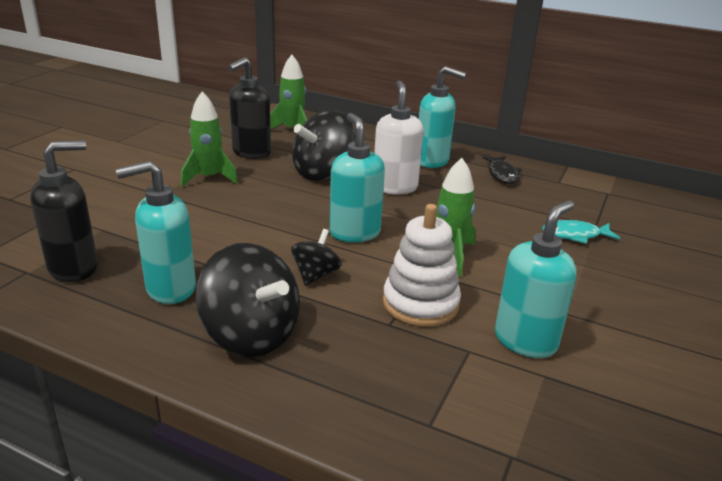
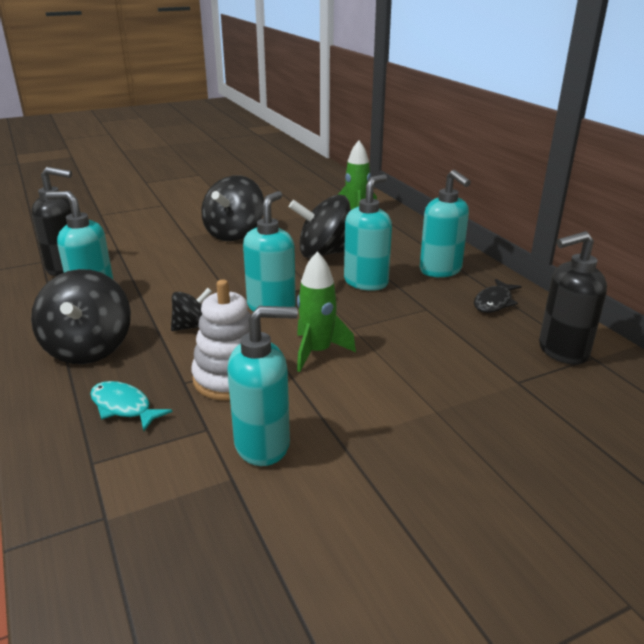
camera: 40 degrees right, 0 degrees up
(209, 178) = (234, 234): green rocket -> black spinning top
(251, 153) = (294, 223): black soap dispenser -> black soap dispenser (562, 351)
(395, 187) = (366, 282): white soap dispenser -> turquoise soap dispenser
(575, 235) = (474, 382): turquoise fish -> turquoise fish (124, 407)

